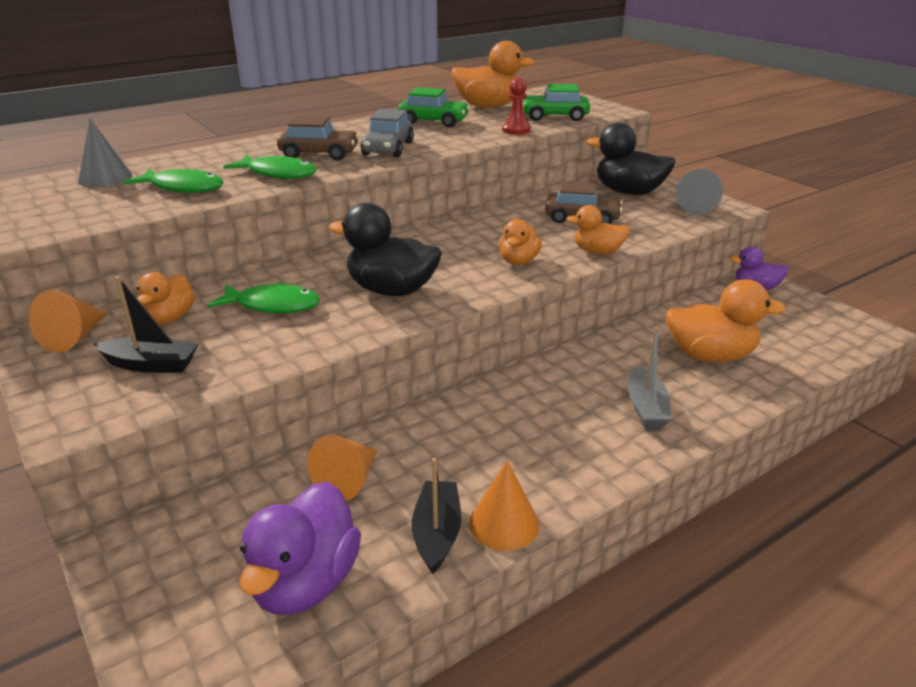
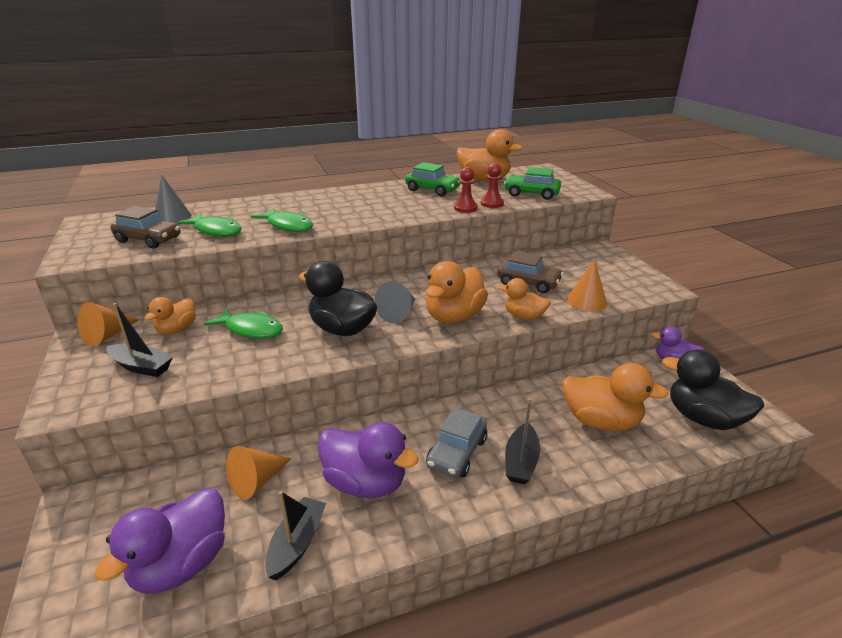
camera: 15 degrees right, 0 degrees up
(319, 154) = (328, 211): brown car -> brown car (149, 239)
(388, 148) = (382, 211): grey car -> grey car (457, 453)
(483, 458) = (365, 483): none -> purple duck
(488, 137) = (465, 208): none -> red pawn
(504, 524) = (352, 547): orange cone -> orange cone (586, 301)
(518, 261) = (454, 316): orange duck -> orange duck, size x1.66
(629, 192) = (581, 263): black duck -> black duck (703, 418)
(646, 408) = (521, 462): grey boat -> black boat
(695, 206) = (632, 283): grey cone -> grey cone (398, 313)

